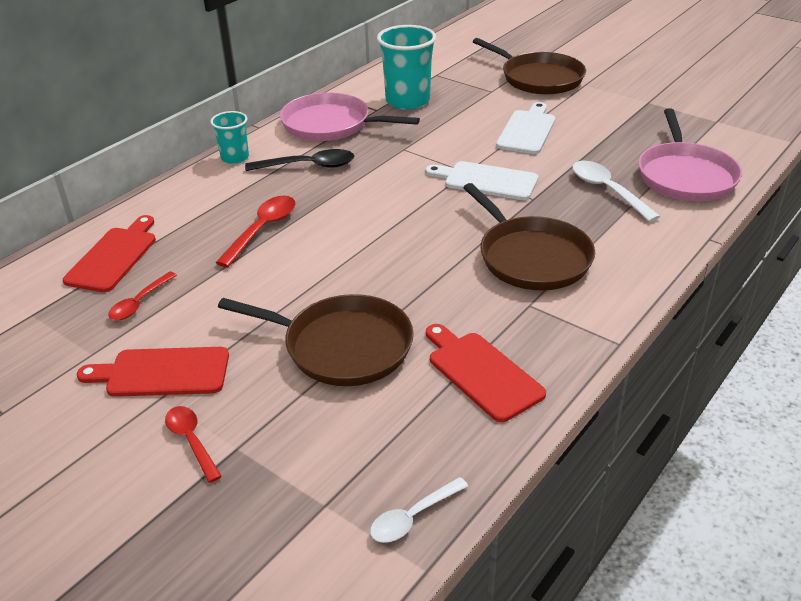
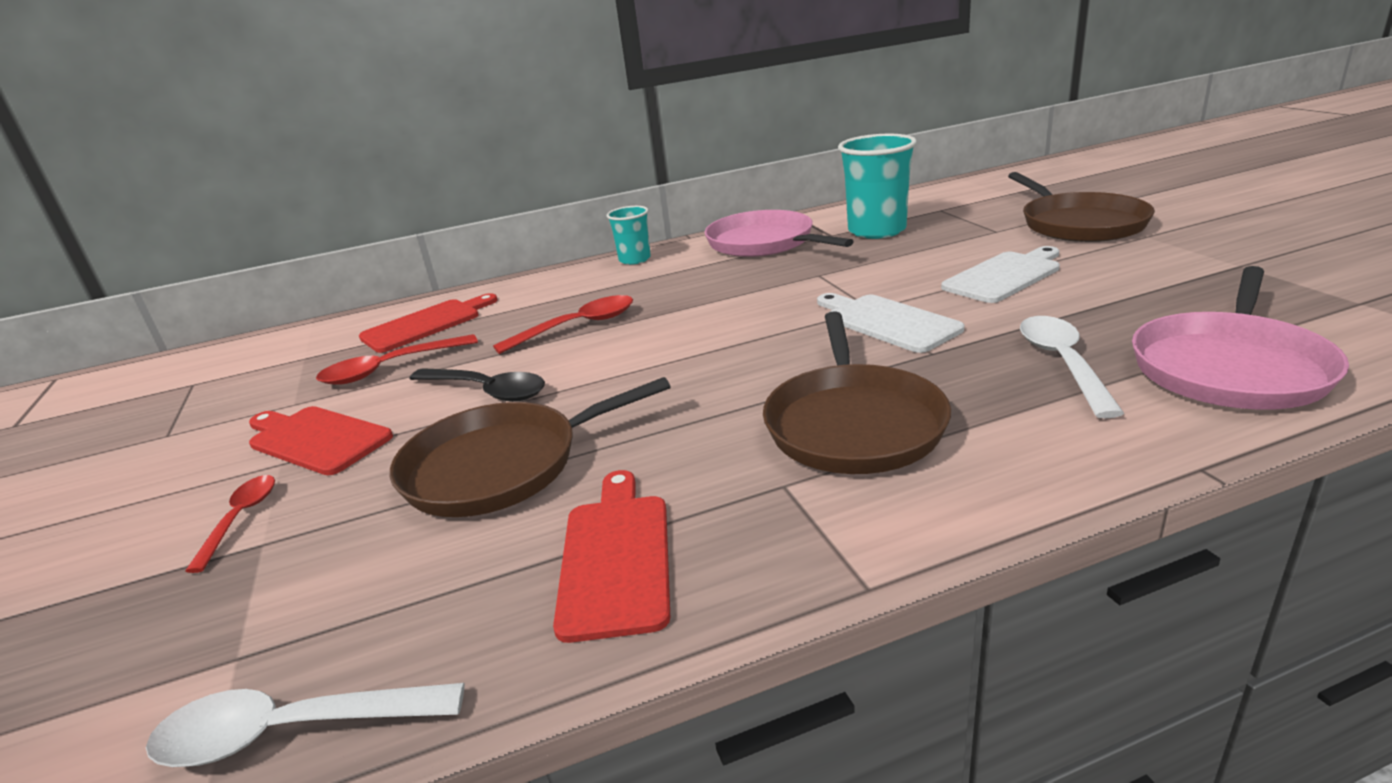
camera: 35 degrees right, 10 degrees down
(139, 303) = (389, 369): red spoon -> red spoon, size x1.51
(308, 166) = (695, 276): black spoon -> black spoon (487, 391)
(342, 346) = (501, 466): brown pan -> brown pan turned 105 degrees clockwise
(413, 517) = (290, 732): white spoon -> white spoon, size x1.51

